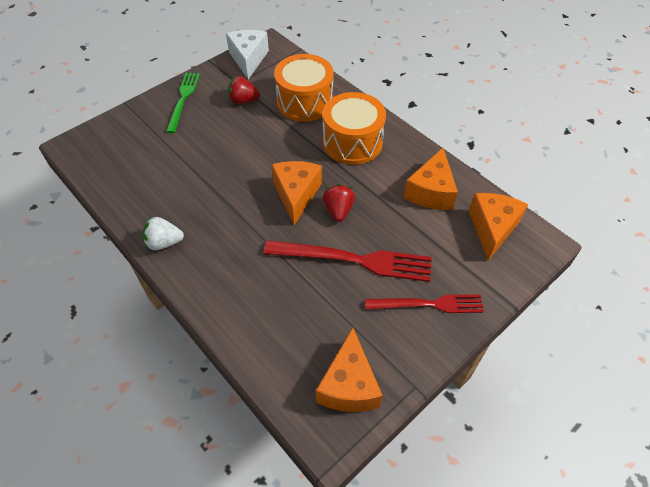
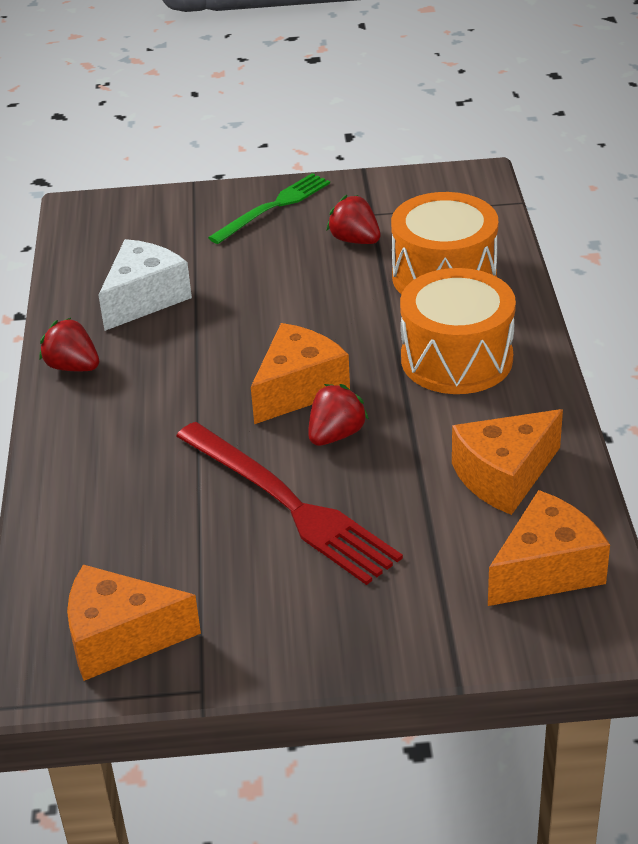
camera: 40 degrees right, 15 degrees down
(164, 242) = (73, 367): white strawberry -> red strawberry
(248, 59) = (422, 188): white cheese -> white cheese (144, 299)
(348, 385) = (120, 638): orange cheese -> orange cheese turned 45 degrees clockwise
(428, 304) = (332, 610): red fork -> none

